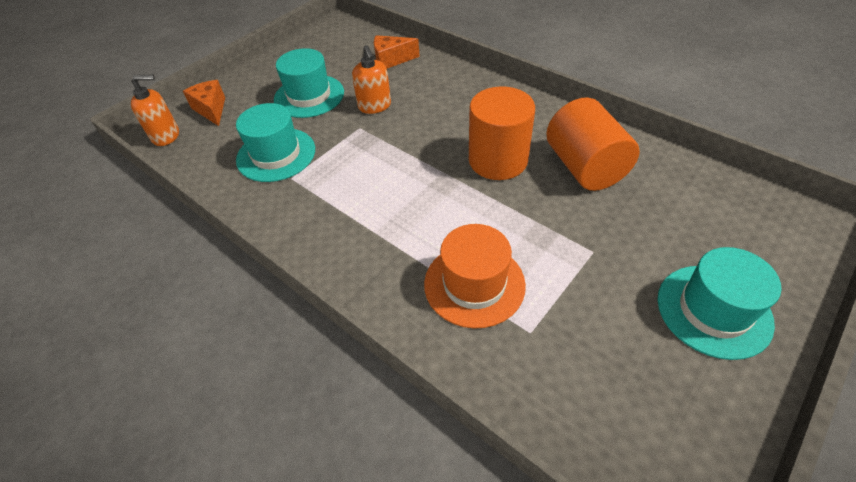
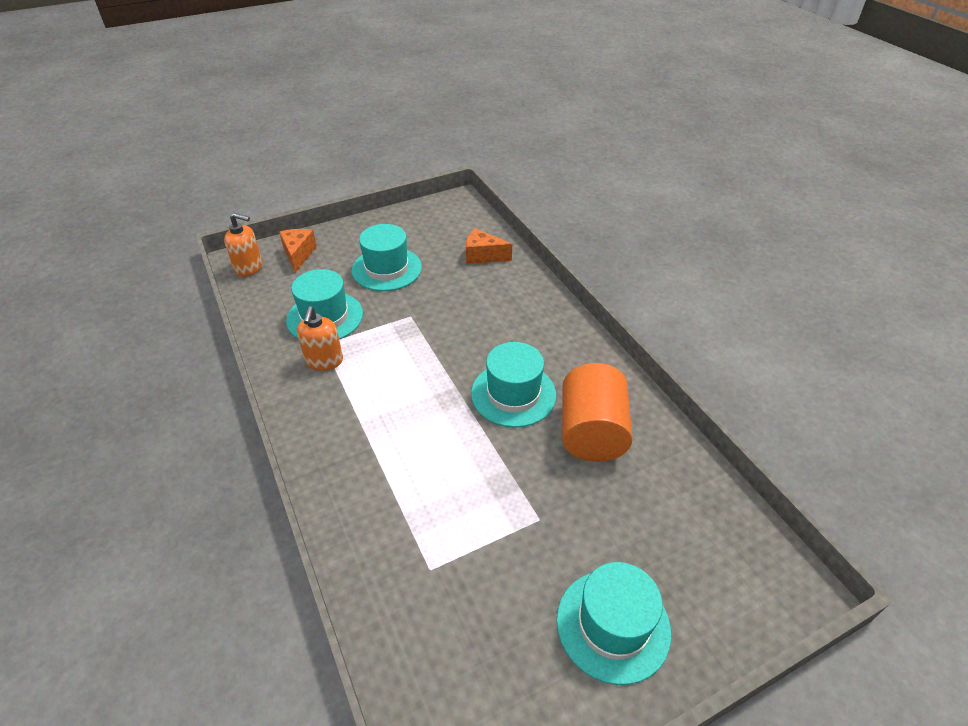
camera: 20 degrees right, 5 degrees down
(374, 106) = (437, 299): orange soap dispenser -> orange soap dispenser (324, 361)
(474, 284) = (412, 505): orange hat -> none
(498, 160) = (513, 394): orange cylinder -> turquoise hat

